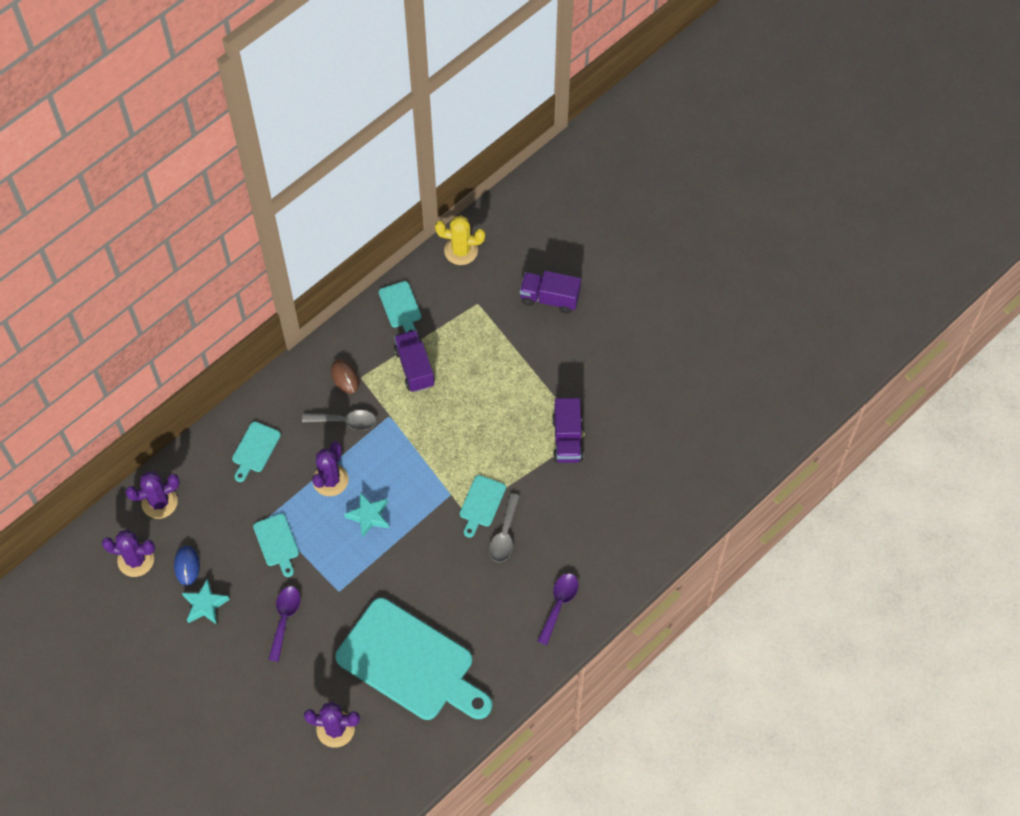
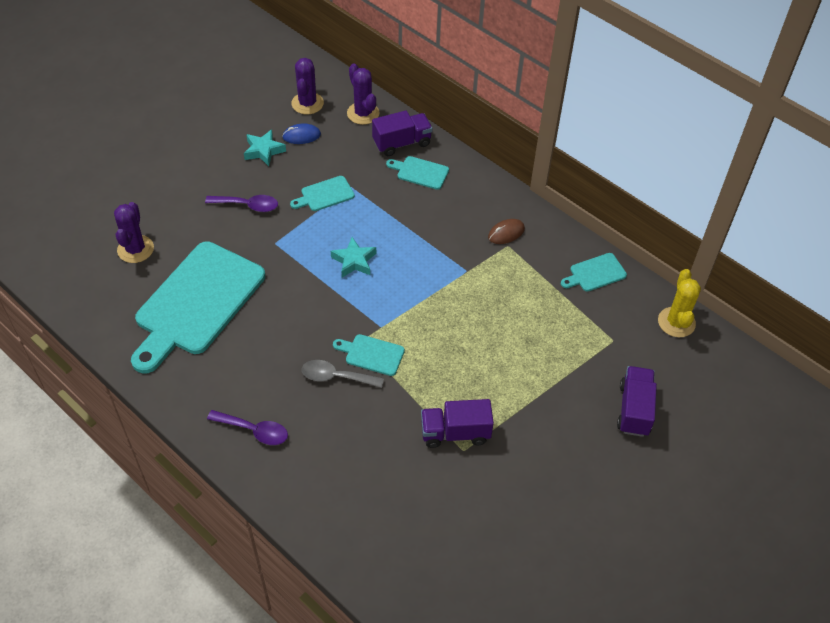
camera: 85 degrees right, 10 degrees down
(330, 480) = (391, 229): purple cactus -> none
(345, 421) = (456, 236): grey spoon -> none
(414, 368) = (525, 289): purple truck -> purple truck (402, 143)

